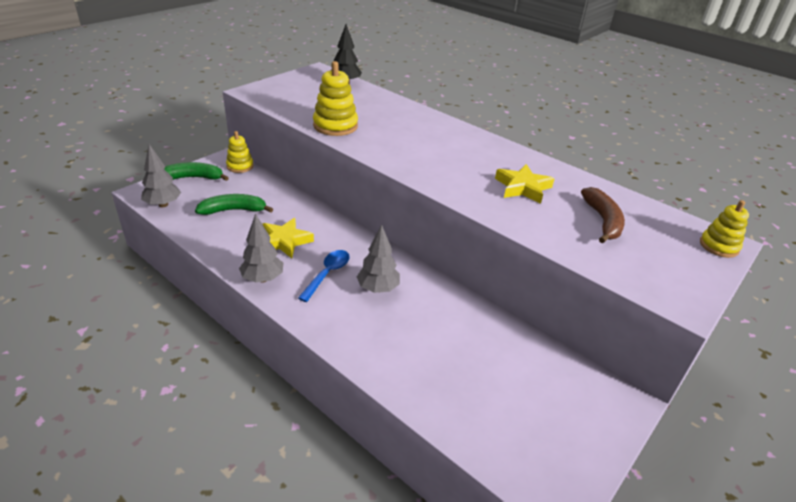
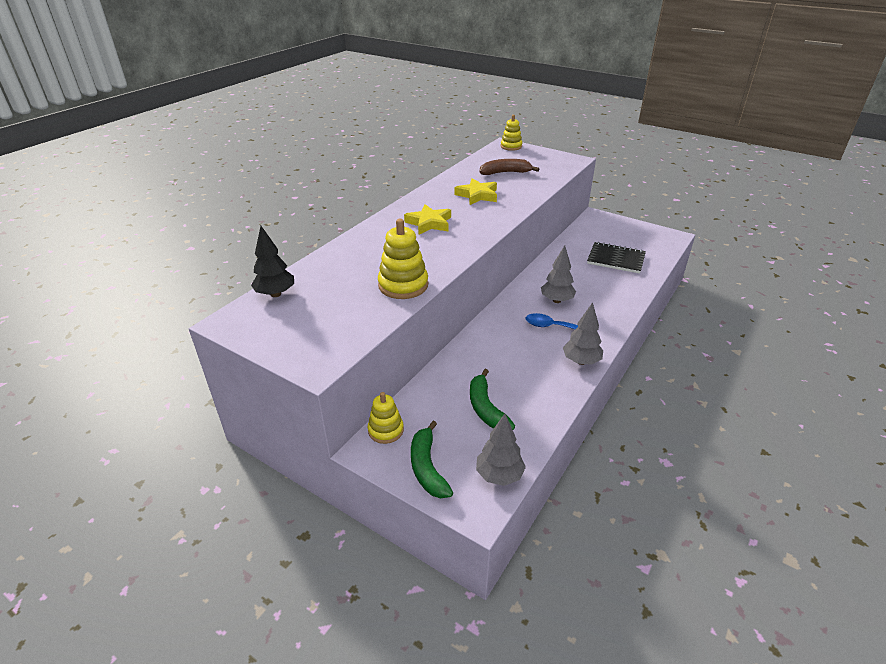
camera: 95 degrees left, 0 degrees up
(285, 241) = (522, 359): yellow star -> yellow star (429, 223)
(473, 379) = (616, 259): none -> black notebook

